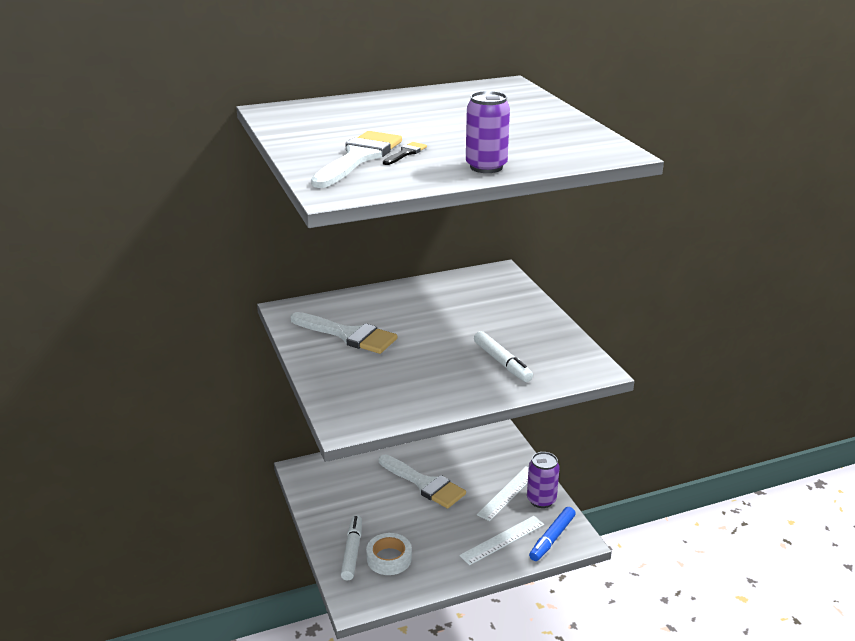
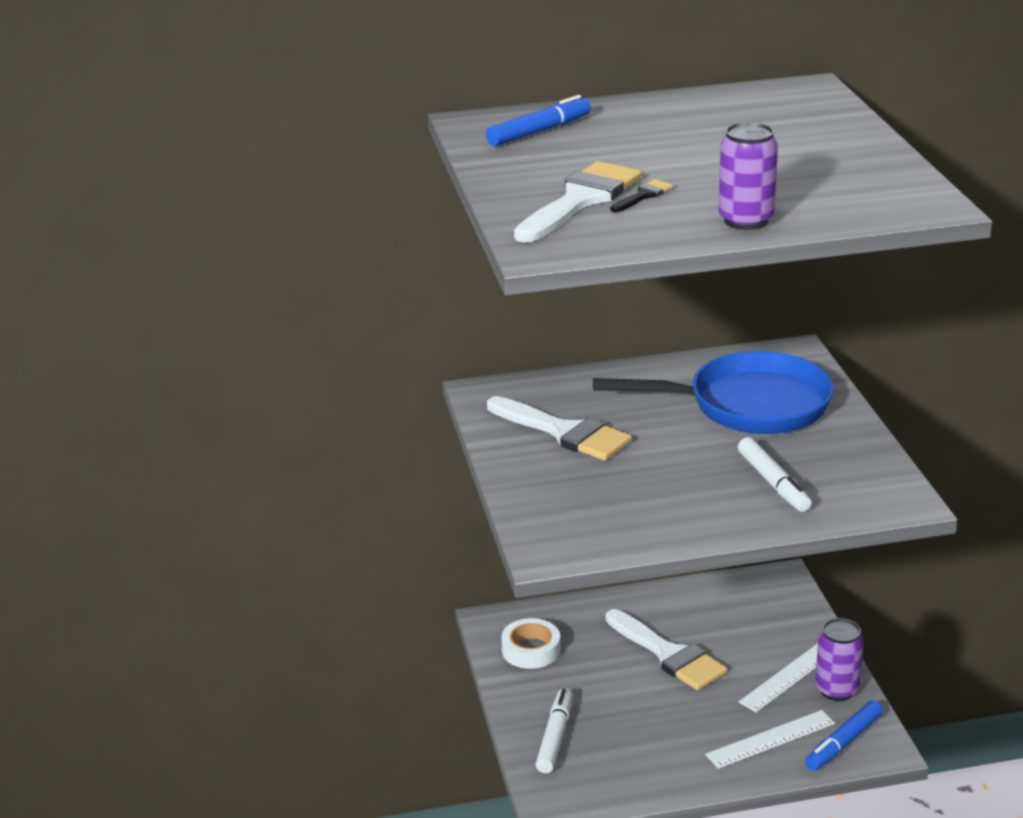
camera: 10 degrees right, 0 degrees up
(321, 114) = (539, 131): none -> blue marker
(389, 558) = (605, 750): white tape -> white tape (531, 650)
(475, 309) = (748, 406): none -> blue pan

